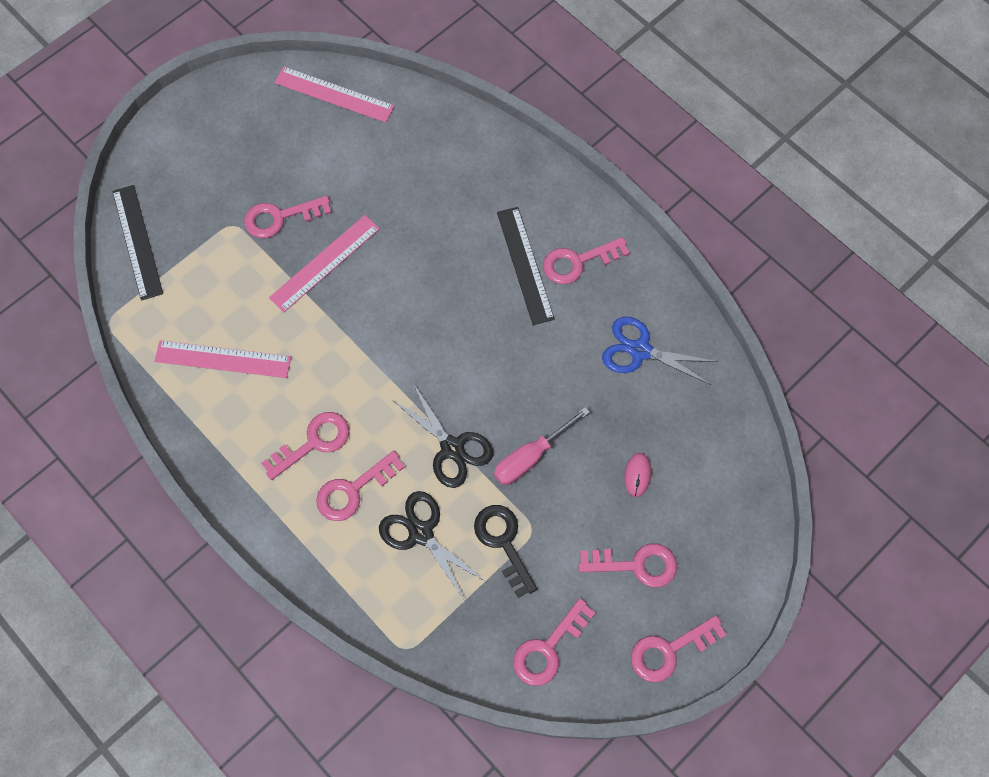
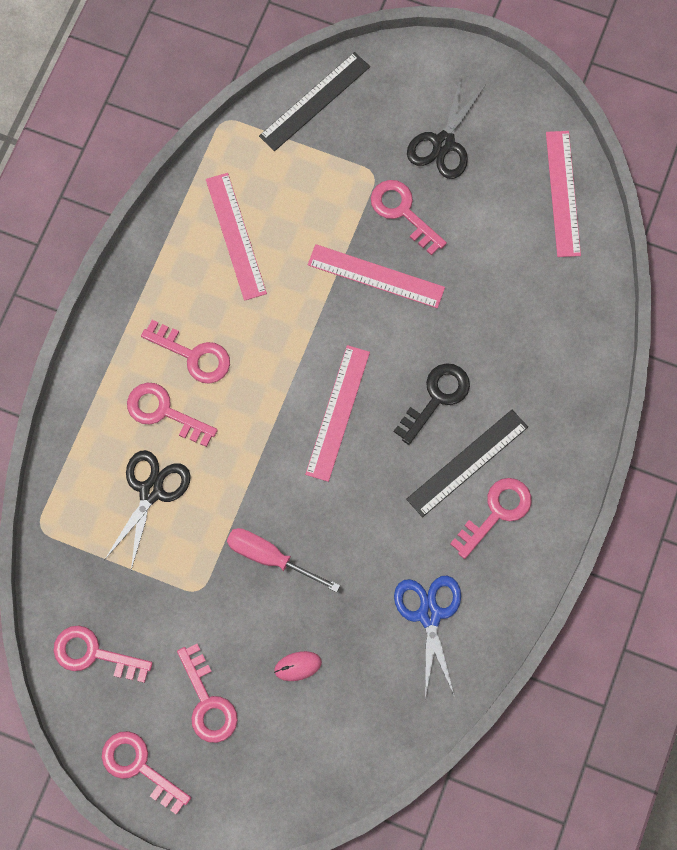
camera: 65 degrees right, 5 degrees up
(430, 345) = (338, 413): none -> pink ruler
(452, 448) = (244, 481): black scissors -> black scissors (443, 143)
(503, 542) = (175, 570): black key -> black key (436, 398)
(578, 262) = (496, 512): pink key -> pink key turned 90 degrees clockwise

